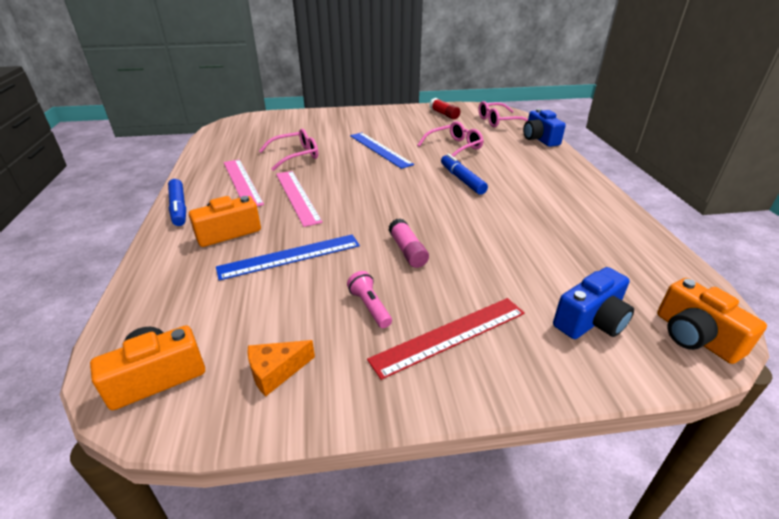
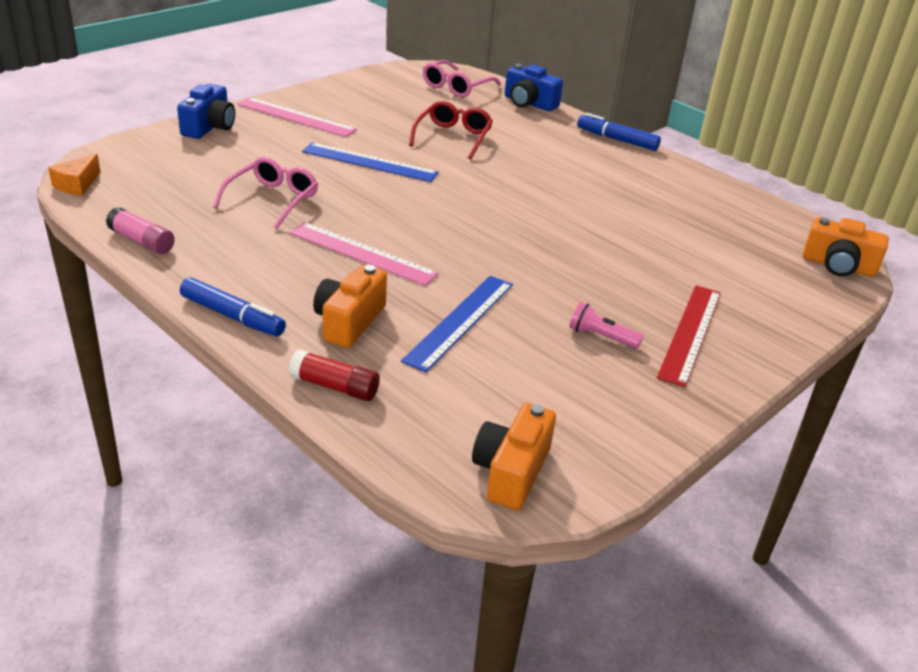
camera: 40 degrees left, 0 degrees up
(242, 182) = (260, 257): pink ruler -> pink ruler (296, 117)
(276, 372) = (602, 419): orange cheese -> orange cheese (77, 185)
(407, 251) = (563, 274): pink glue stick -> pink glue stick (142, 241)
(444, 114) = (378, 90): red glue stick -> red glue stick (334, 386)
(454, 147) = (453, 137): pink glasses -> red glasses
(462, 180) = (513, 178): blue marker -> blue marker (617, 140)
(591, 321) = (768, 280): blue camera -> blue camera (209, 127)

